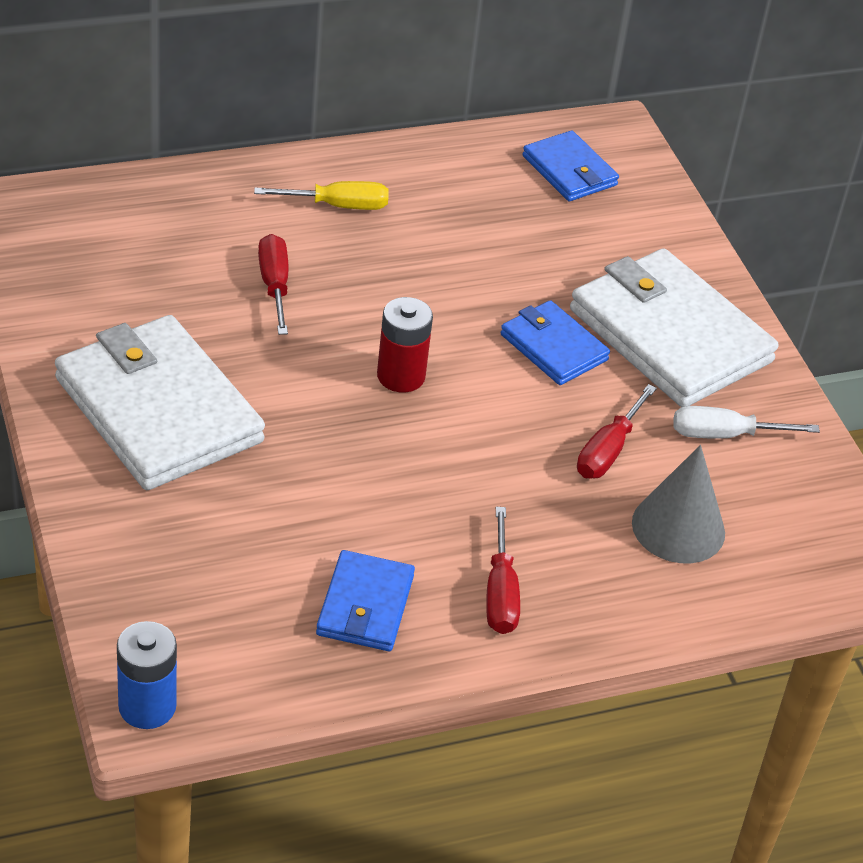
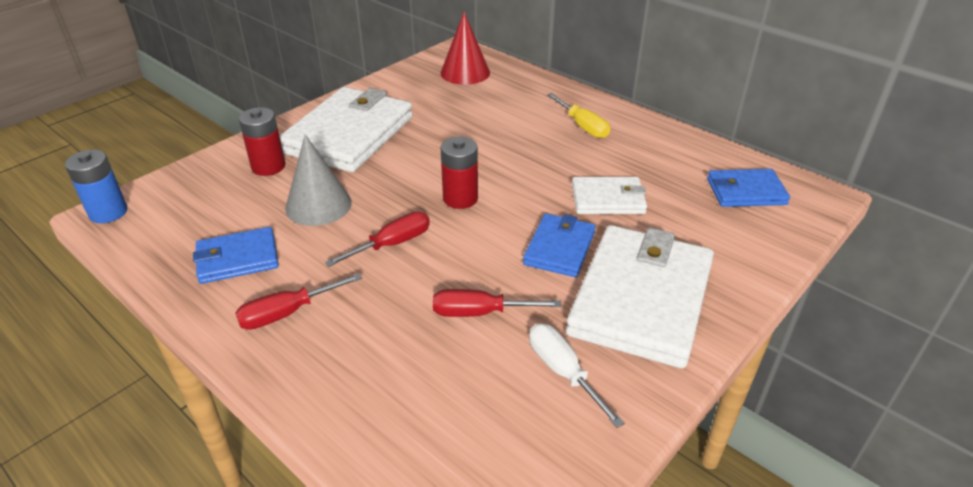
camera: 65 degrees right, 5 degrees down
(92, 231) = (465, 72): none -> red cone
(171, 515) = (268, 167): none -> red battery
(274, 285) = (488, 131): red screwdriver -> red screwdriver (392, 244)
(500, 268) = (608, 199): none -> white wallet
(569, 171) = (745, 192): blue wallet -> blue wallet turned 60 degrees clockwise
(678, 527) = (429, 383): grey cone -> grey cone (318, 205)

